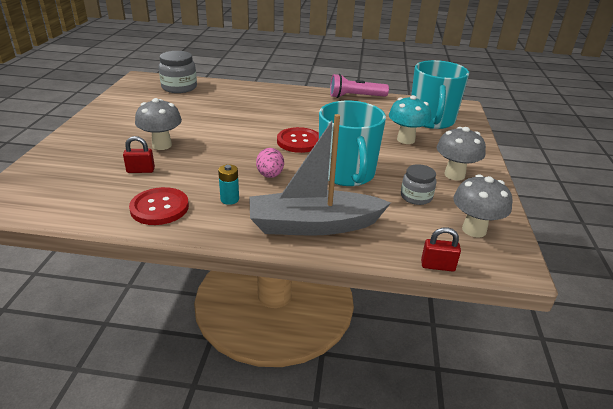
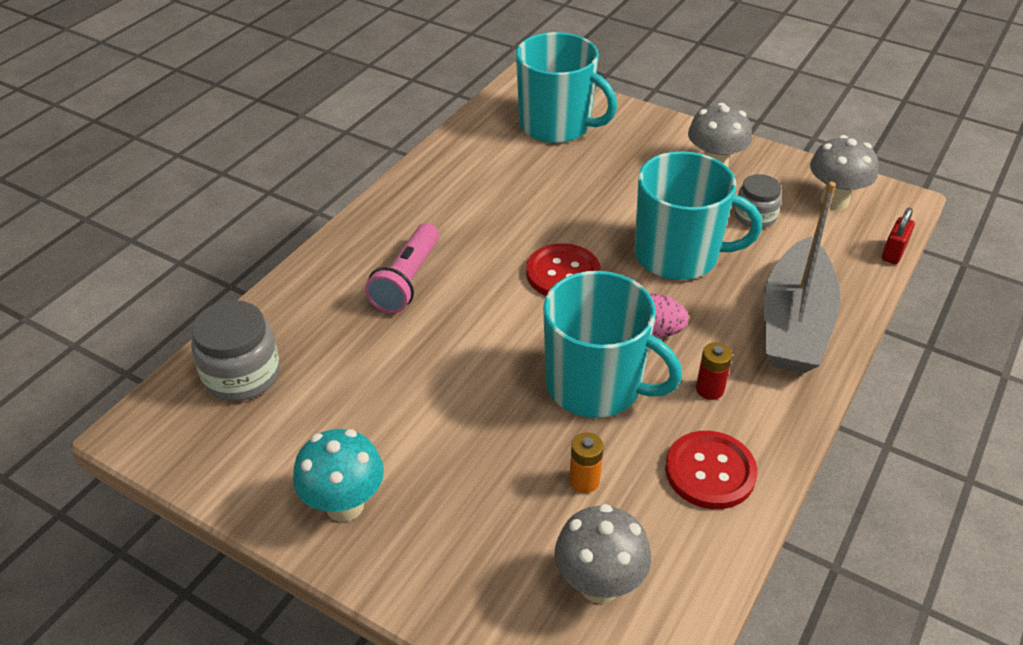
camera: 65 degrees left, 10 degrees up
(140, 170) = (584, 481): red padlock -> orange battery
(162, 145) = (501, 440): grey mushroom -> grey mushroom (599, 585)
(213, 163) = (596, 386): none -> turquoise mug
(229, 199) = (709, 389): turquoise battery -> red battery
(356, 97) = (432, 166): pink flashlight -> pink flashlight (407, 280)
(405, 139) = (604, 170): turquoise mushroom -> turquoise mushroom (344, 505)

